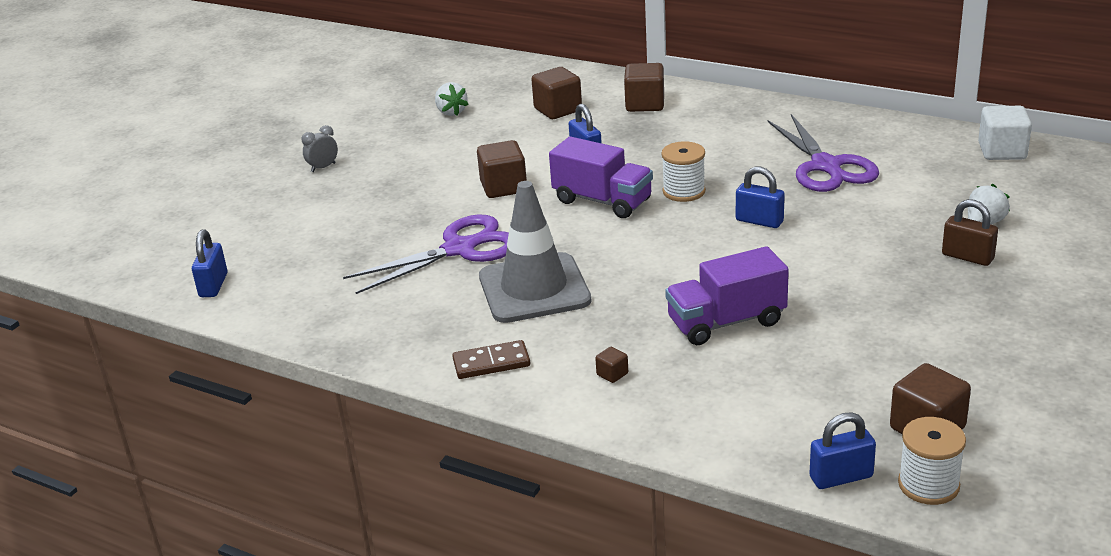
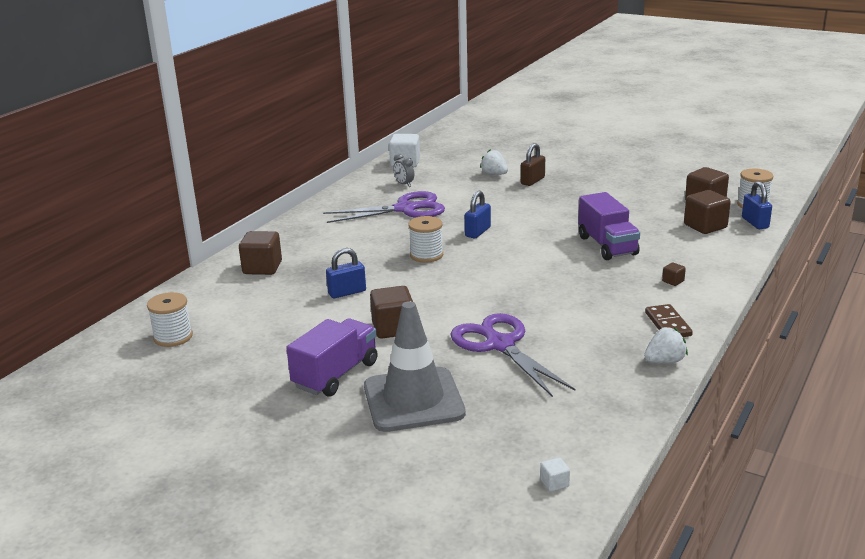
camera: 90 degrees left, 5 degrees down
(213, 285) = (554, 483): blue padlock -> white cube
(323, 167) = (307, 437): grey clock -> grey clock (404, 184)
(451, 112) = (214, 363): white strawberry -> white strawberry (664, 361)
(501, 87) = (173, 337): none -> white spool
(534, 289) = (565, 310): grey traffic cone -> grey traffic cone (413, 400)
(558, 110) = (247, 306): brown cube -> brown cube (705, 226)
(602, 201) = (432, 285): purple truck -> purple truck (336, 375)

